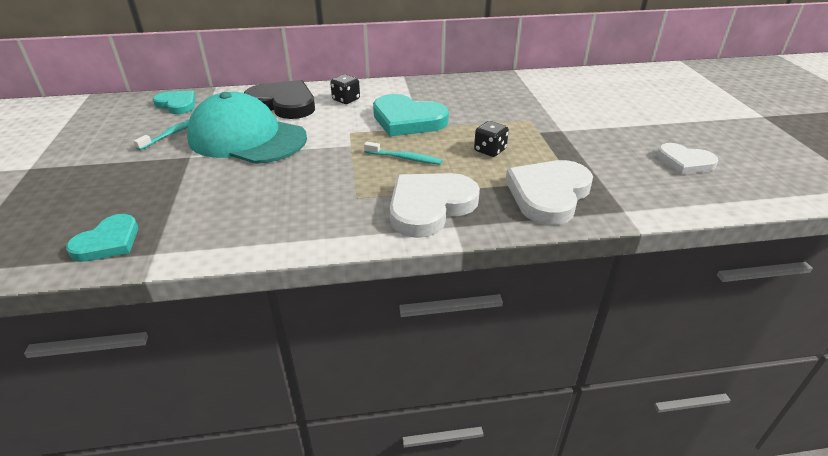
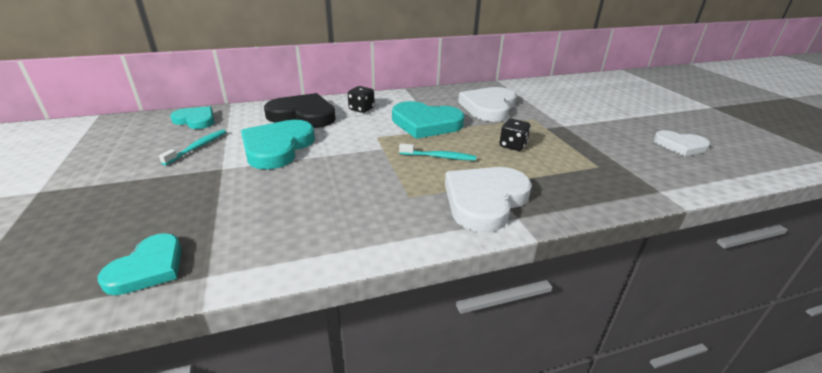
camera: 10 degrees left, 5 degrees down
(247, 138) = (277, 147): turquoise cap -> turquoise heart
(548, 194) = (586, 181): white heart -> white heart (488, 107)

